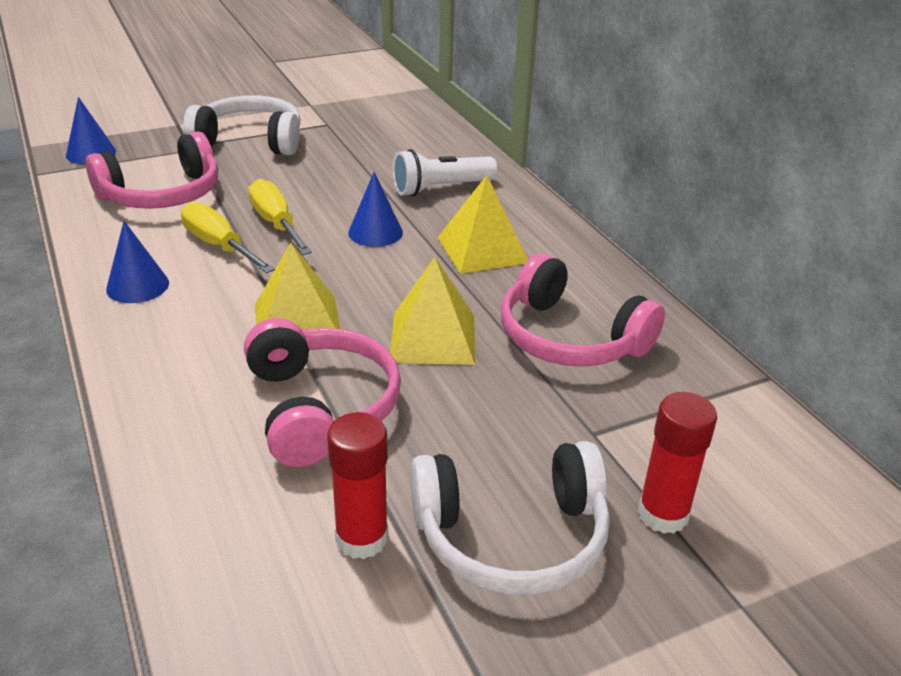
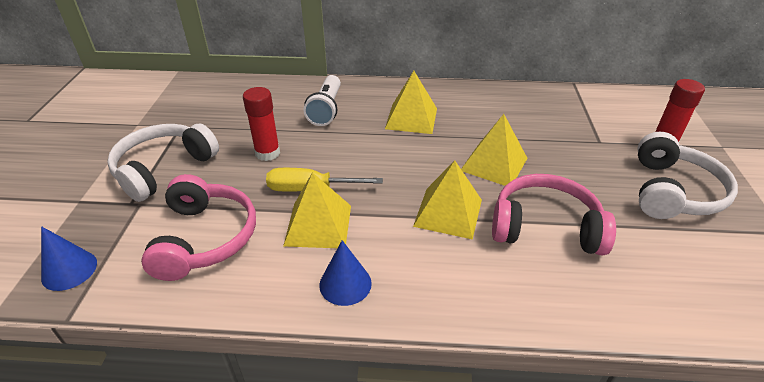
camera: 60 degrees left, 5 degrees up
(218, 245) = (318, 225): yellow screwdriver -> yellow pyramid
(361, 538) = (667, 243): red glue stick -> red glue stick (267, 153)
(375, 232) = (359, 150): blue cone -> none
(569, 338) = (517, 121): pink headphones -> none

